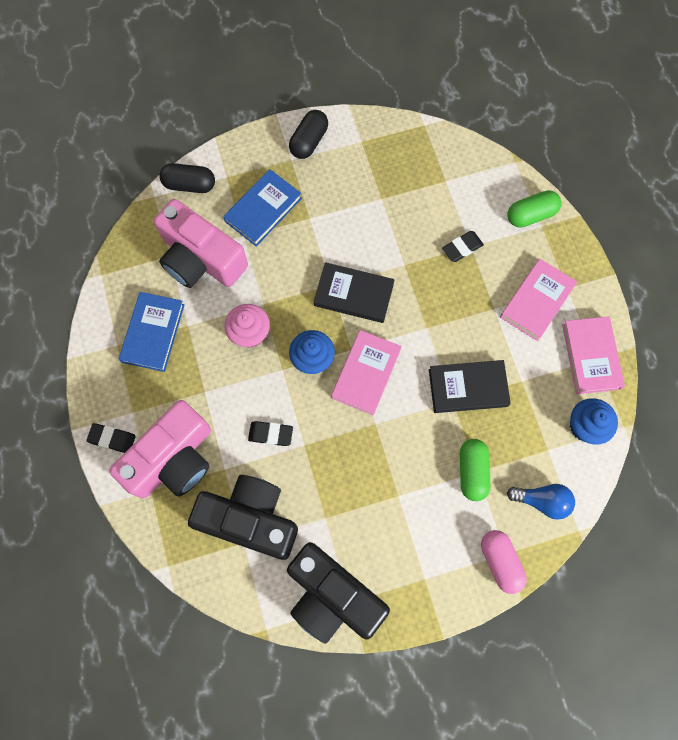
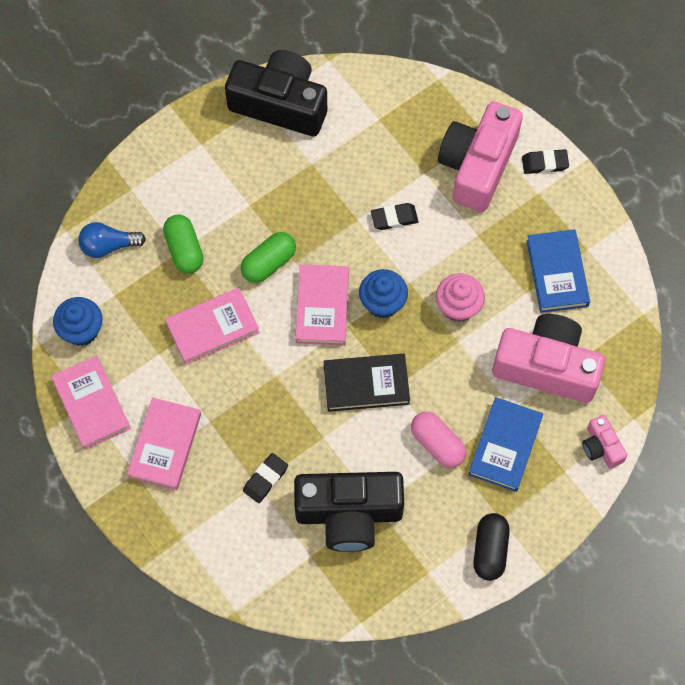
camera: 160 degrees right, 5 degrees down
(189, 185) = (601, 447): black capsule -> pink camera
(250, 519) = (381, 139): black camera -> black camera (349, 514)
(468, 388) = (212, 328): black book -> pink book
(500, 561) = (135, 180): pink capsule -> pink capsule (437, 444)
(531, 215) = (198, 547): green capsule -> green capsule (269, 263)

